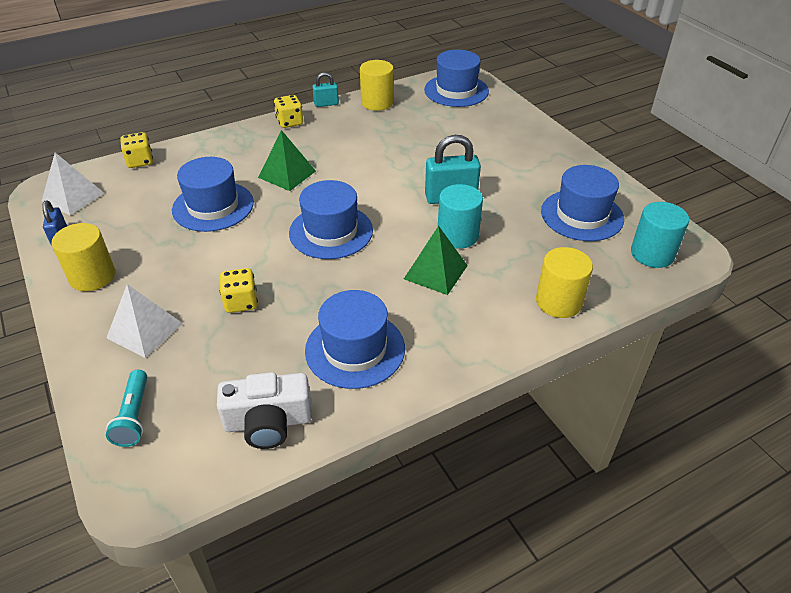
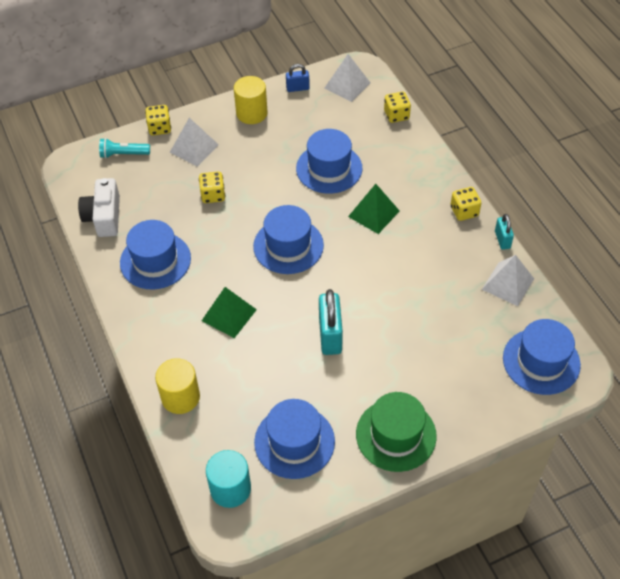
camera: 95 degrees right, 10 degrees up
(87, 376) = (160, 128): none -> yellow dice
(377, 103) = (508, 284): yellow cylinder -> white pyramid
(457, 235) = (274, 335): turquoise cylinder -> none
(551, 158) = (396, 435): none -> green hat

